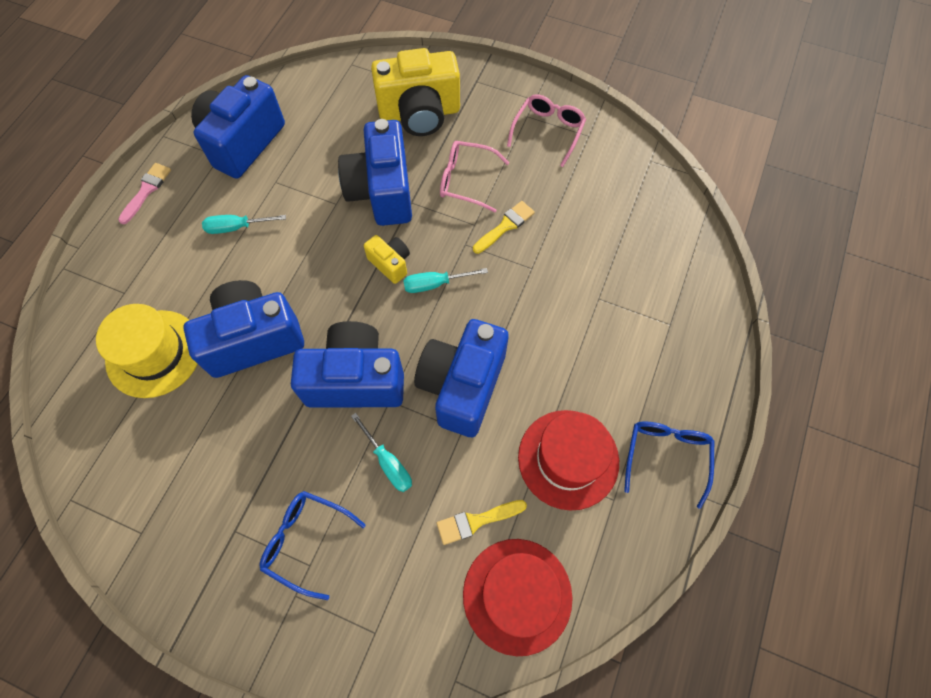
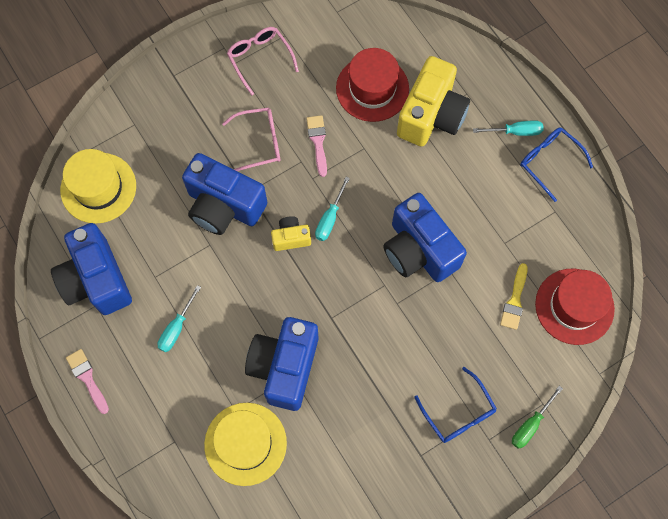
camera: 55 degrees left, 5 degrees up
(306, 541) = (458, 412): blue glasses -> blue glasses turned 90 degrees counterclockwise
(329, 93) = (98, 188): none -> yellow hat
(340, 634) = (530, 425): none -> green screwdriver
(355, 379) = (366, 316): blue camera -> none
(388, 462) = (440, 330): turquoise screwdriver -> turquoise screwdriver (515, 131)
(419, 113) = (172, 135): yellow camera -> yellow camera (431, 115)
(466, 180) = (259, 142): pink glasses -> pink glasses turned 150 degrees counterclockwise
(505, 226) = (318, 142): yellow brush -> pink brush
(568, 459) = (512, 219): red hat -> red hat (372, 88)

